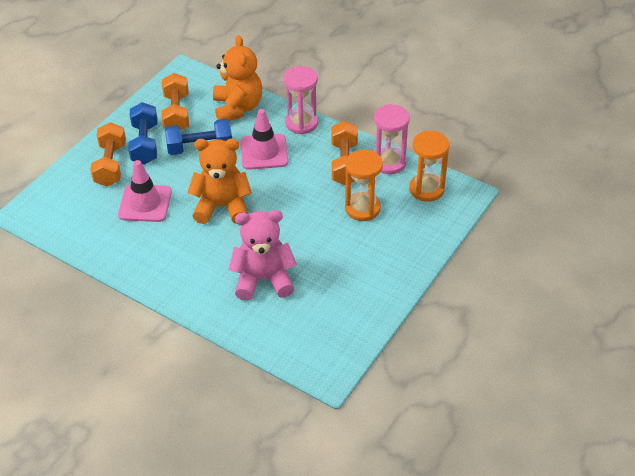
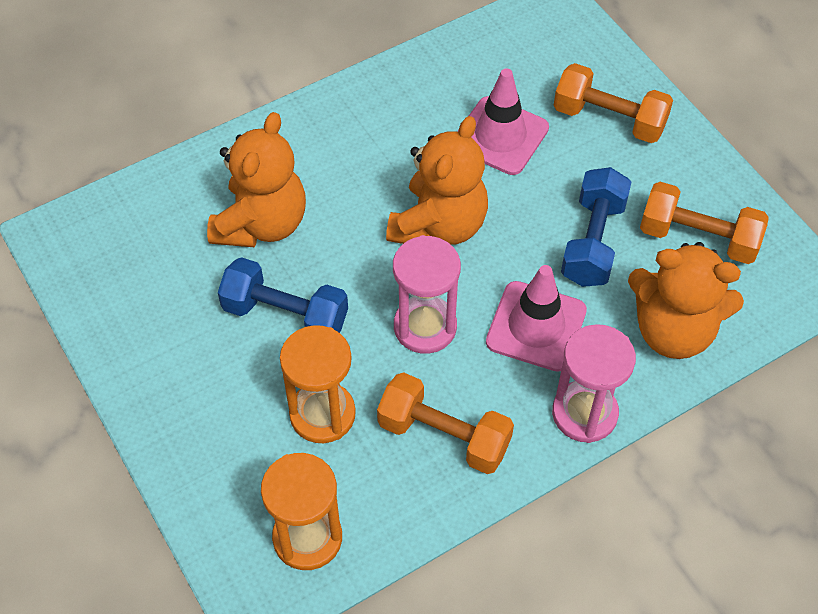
camera: 115 degrees right, 10 degrees up
(145, 144) = (638, 174): blue dumbbell -> blue dumbbell (285, 315)
(263, 279) = (261, 223): pink teddy bear -> orange teddy bear
(389, 162) = (408, 509): pink hourglass -> pink hourglass (425, 327)

